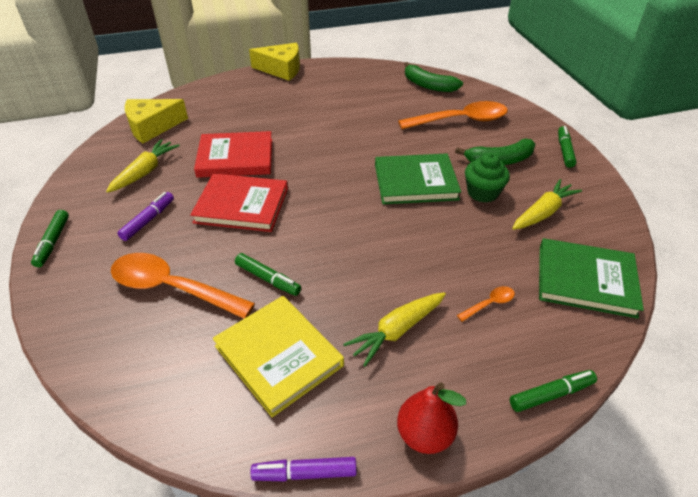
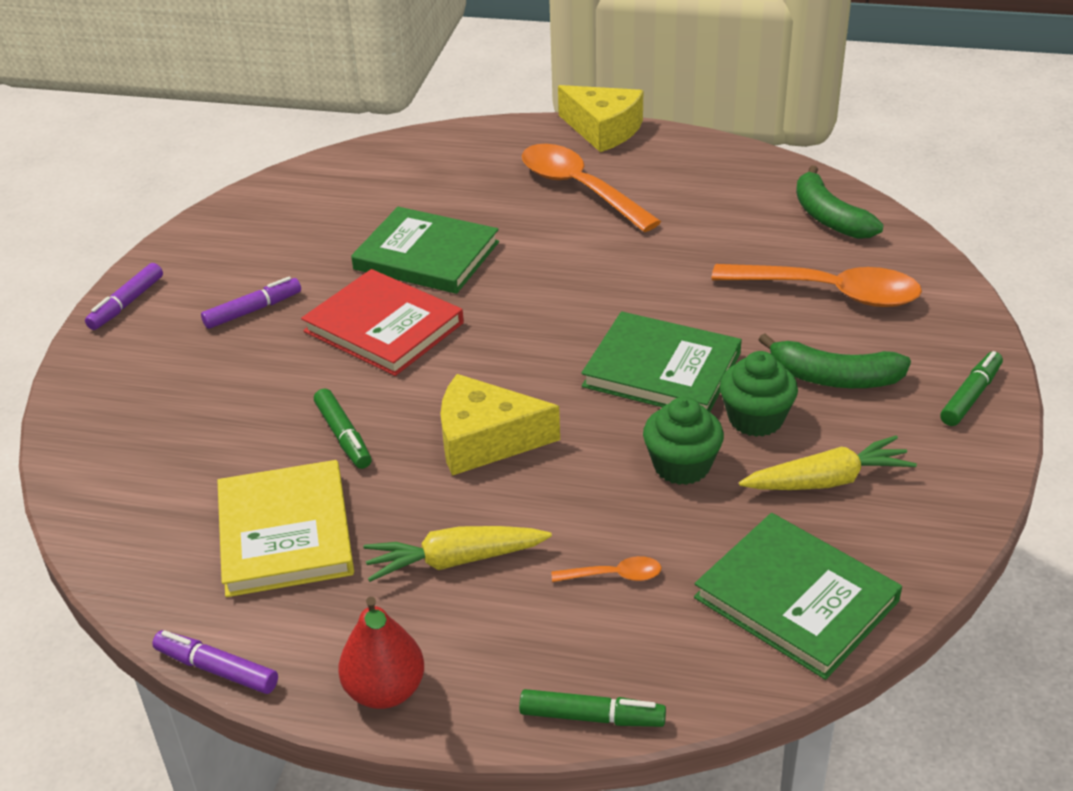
camera: 30 degrees right, 5 degrees down
(53, 242) = (127, 303): green marker -> purple marker
(145, 172) = (294, 242): yellow carrot -> none
(152, 127) = (347, 178): yellow cheese -> yellow cheese (485, 440)
(172, 288) = (221, 406): orange spoon -> orange spoon (579, 189)
(235, 158) = (426, 256): red book -> green book
(469, 229) = (681, 466): none -> green cupcake

